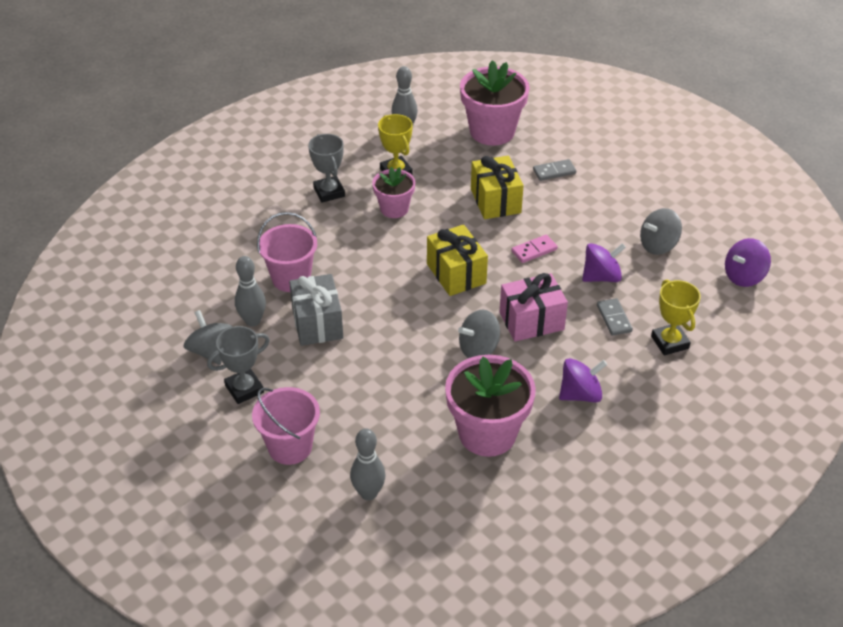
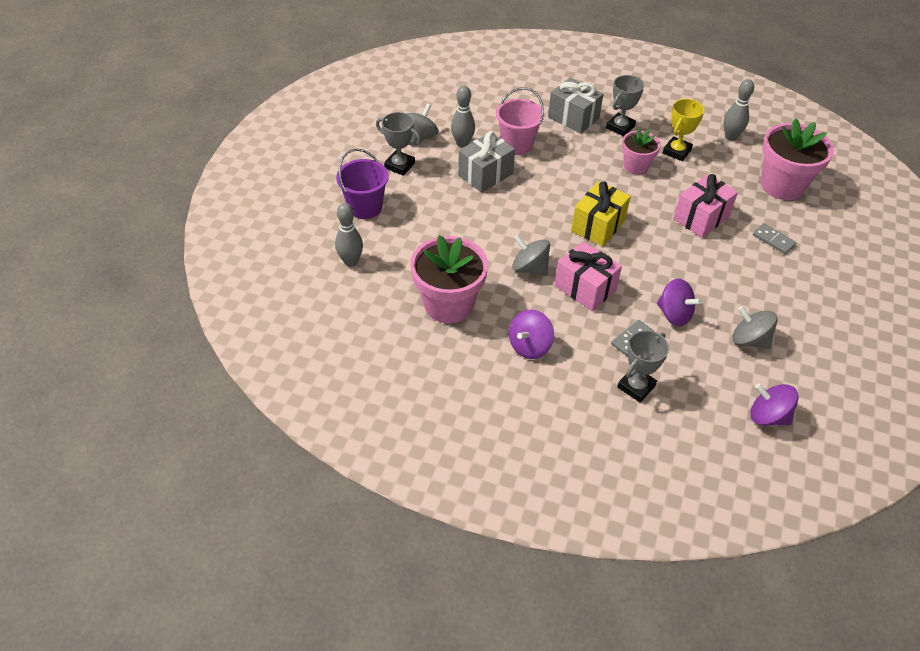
camera: 60 degrees right, 5 degrees up
(285, 218) = (573, 118): none -> grey gift
(290, 447) = (365, 207): pink bucket -> purple bucket
(495, 201) = (701, 218): yellow gift -> pink gift
(534, 250) = (666, 261): pink domino -> none
(580, 394) = (529, 346): purple spinning top -> purple spinning top turned 90 degrees clockwise
(670, 342) = (636, 386): yellow trophy -> grey trophy

